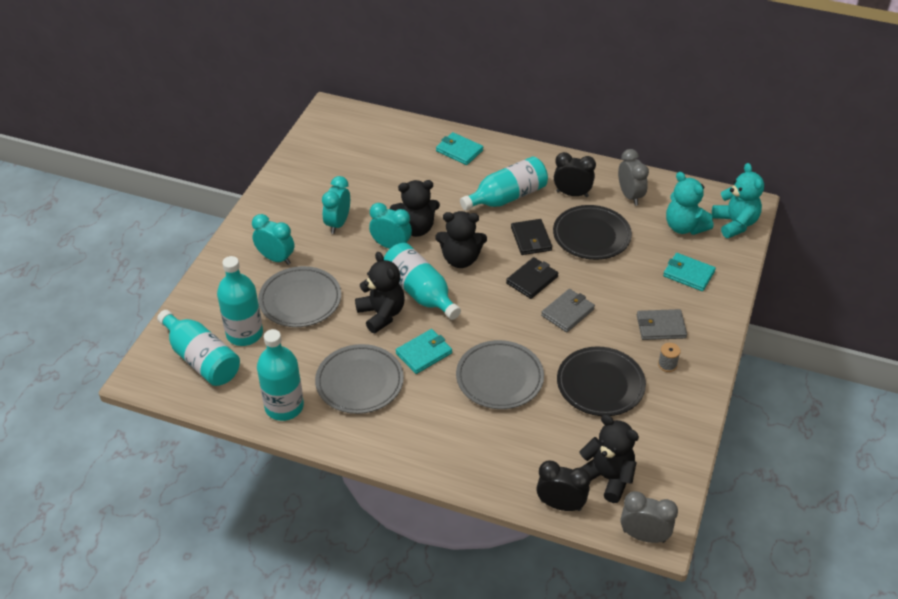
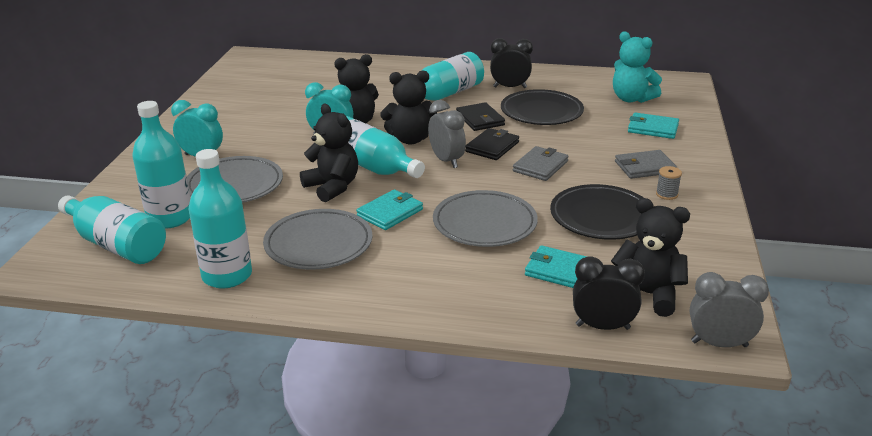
camera: 10 degrees left, 15 degrees down
(338, 223) = (269, 126): turquoise clock -> none
(459, 150) = (385, 70): turquoise wallet -> turquoise wallet (560, 271)
(630, 196) = (567, 84): grey clock -> grey clock (446, 161)
(735, 224) = (679, 93): turquoise teddy bear -> none

